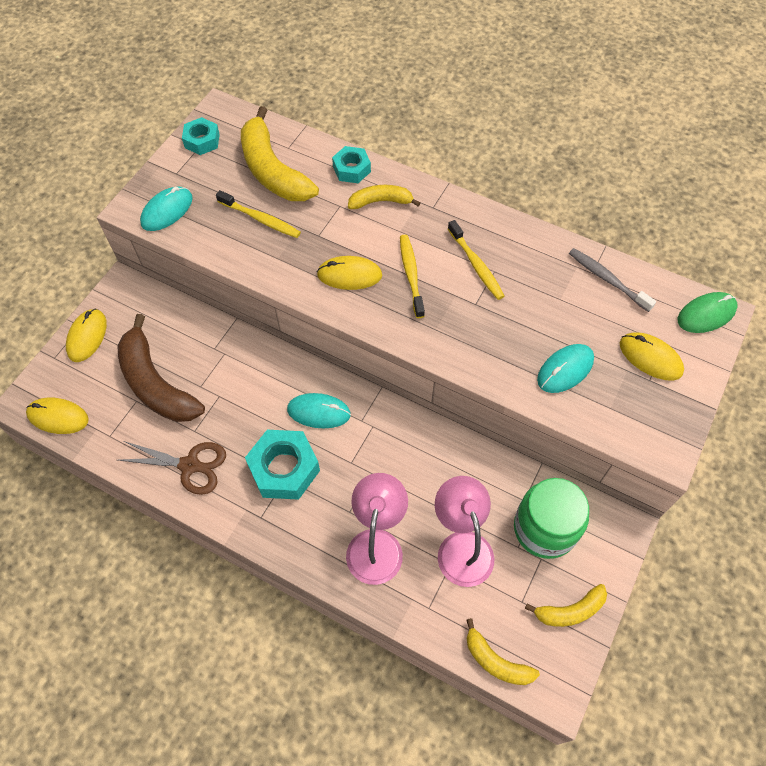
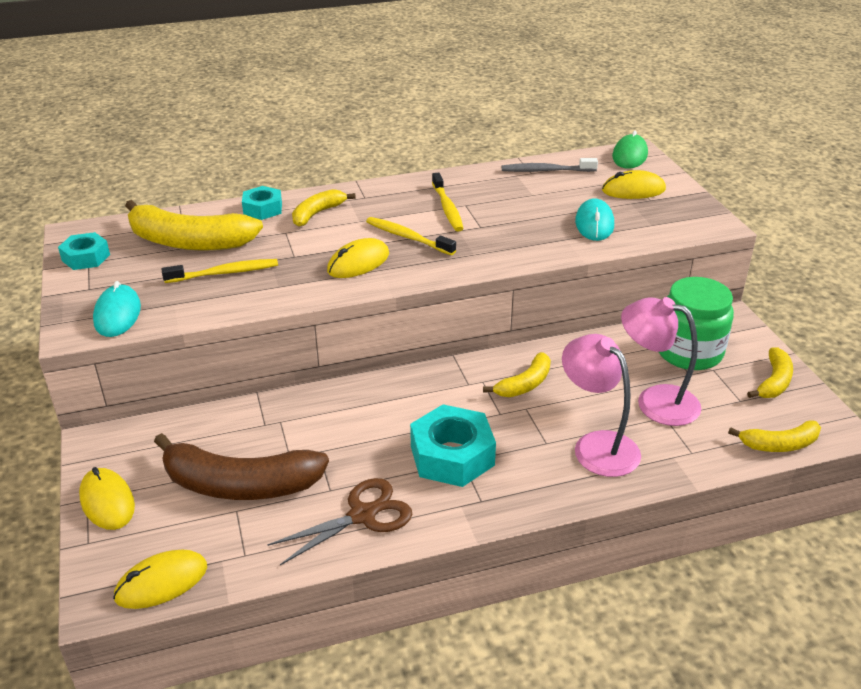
camera: 45 degrees left, 25 degrees down
(319, 412) = (425, 402): turquoise mouse -> none
(395, 453) = (525, 384): none -> yellow banana
(476, 265) = (447, 208): yellow toothbrush -> yellow toothbrush turned 60 degrees clockwise

